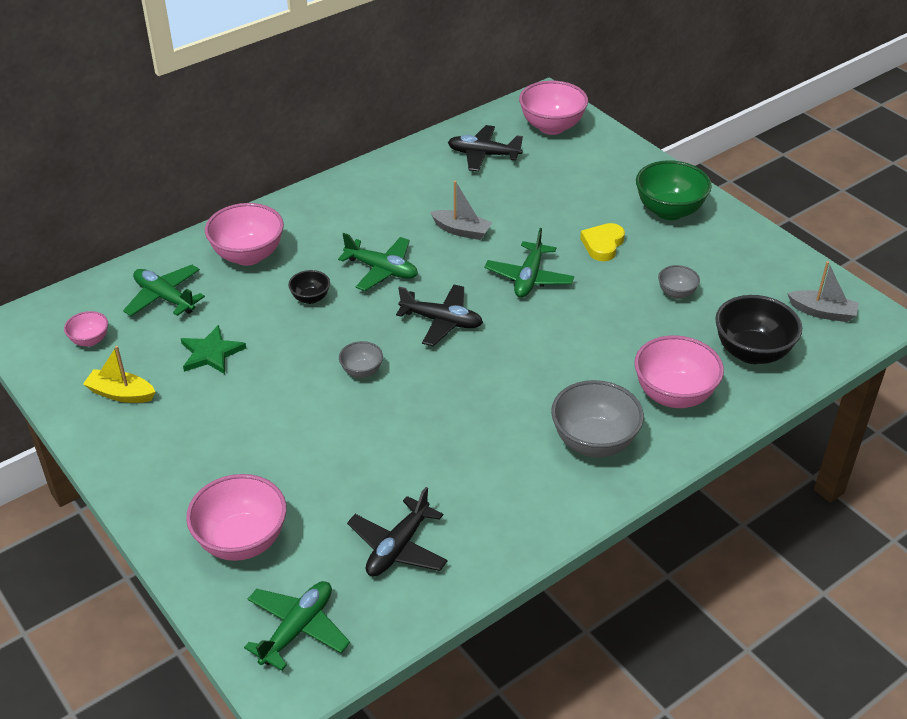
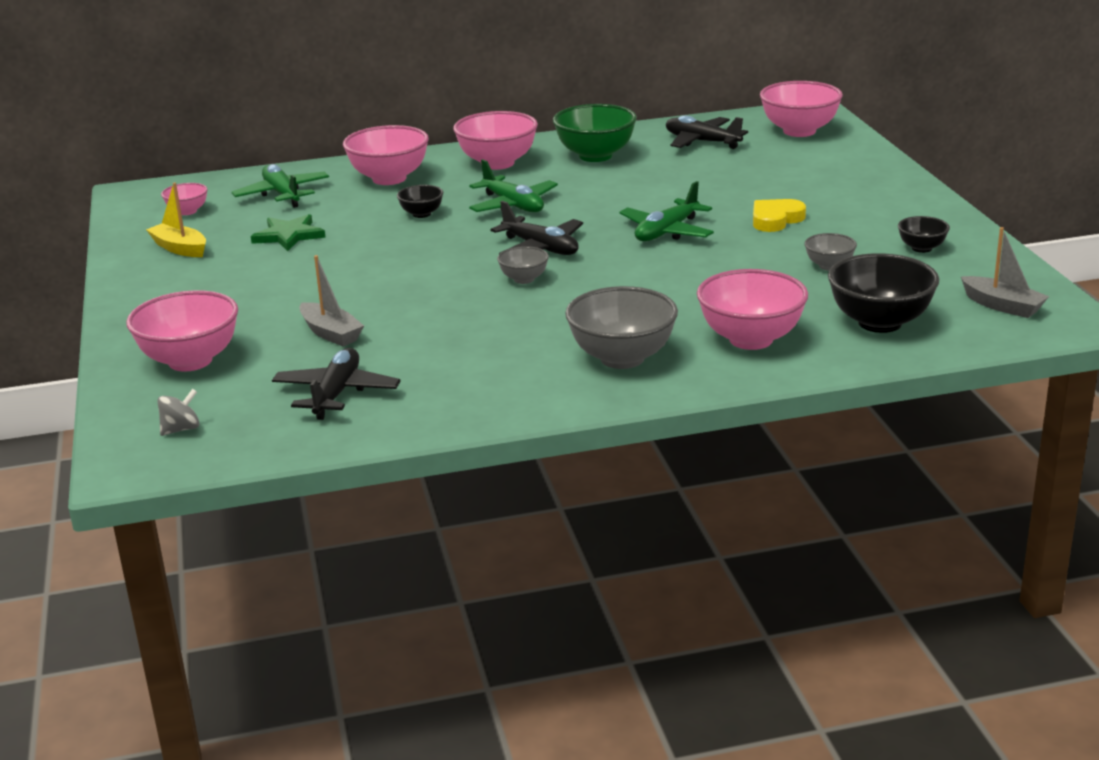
camera: 25 degrees right, 15 degrees down
(297, 629) = (181, 429): green plane -> grey spinning top
(330, 216) = (497, 163): none -> pink bowl
(361, 371) = (423, 269): grey bowl -> grey bowl (524, 279)
(398, 547) = (336, 394): black plane -> black plane turned 135 degrees clockwise
(461, 231) = (625, 190): grey boat -> grey boat (331, 333)
(669, 211) = (880, 206): green bowl -> green bowl (595, 156)
(729, 257) = (921, 248): none -> black bowl

